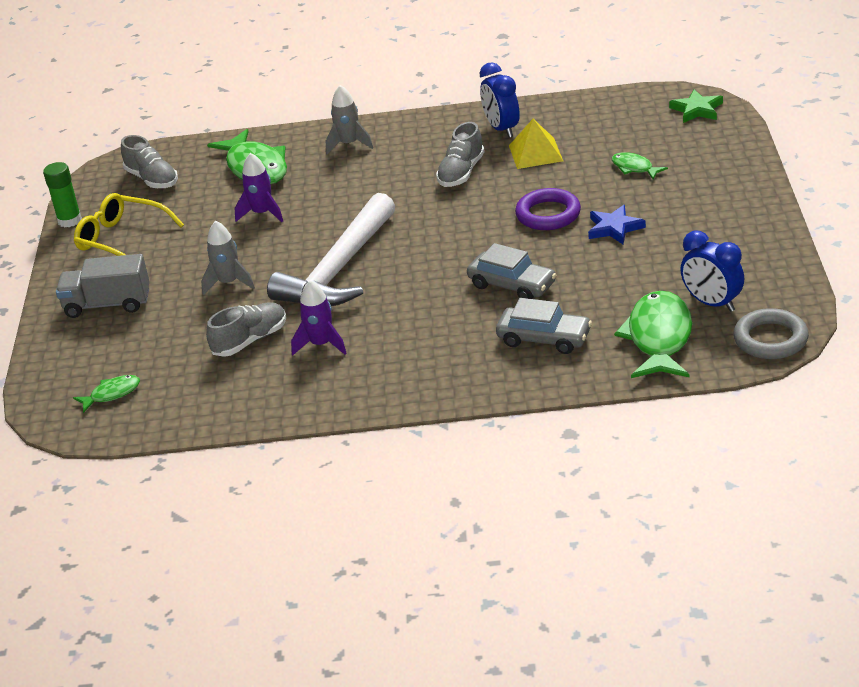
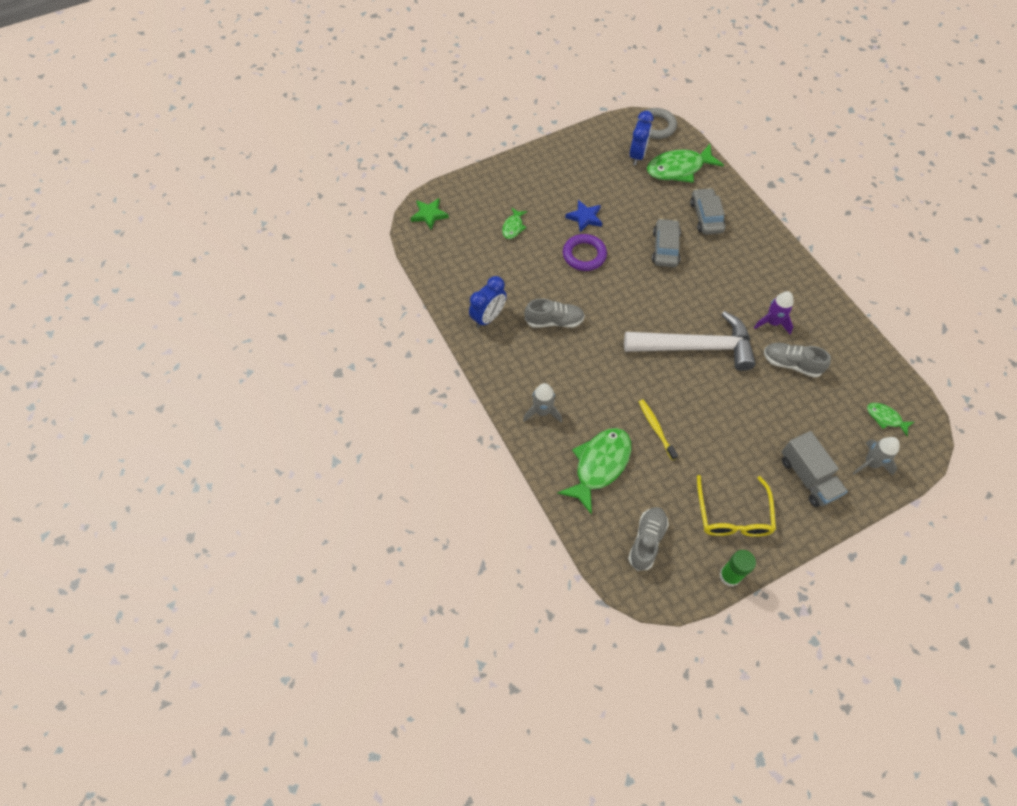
camera: 120 degrees left, 25 degrees up
(229, 283) = (743, 408): grey rocket -> grey rocket (870, 463)
(262, 213) = (656, 428): purple rocket -> yellow toothbrush
(535, 153) = (513, 286): yellow pyramid -> none

